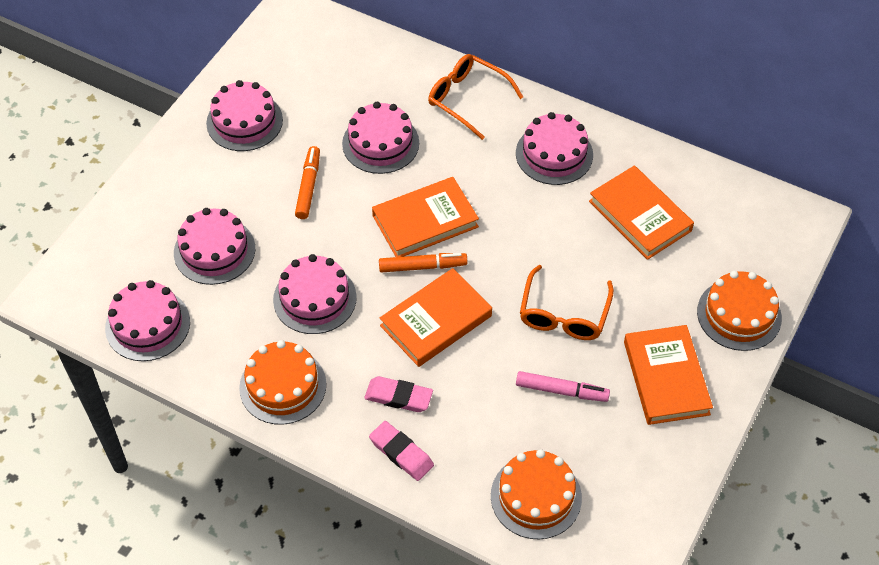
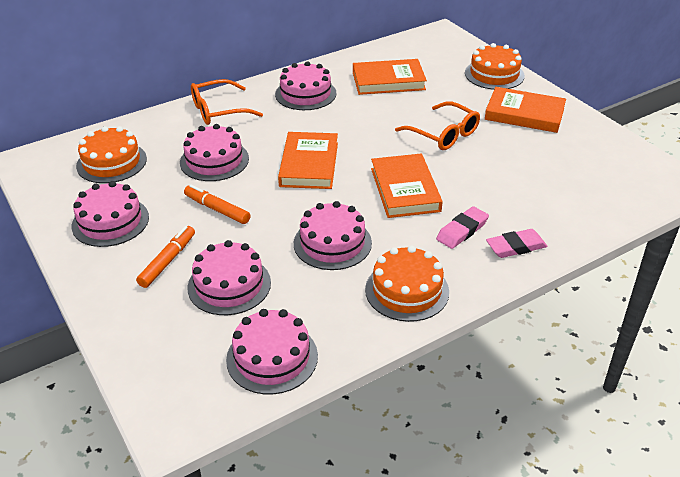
camera: 60 degrees left, 15 degrees down
(422, 267) = (350, 179): orange marker -> orange marker (168, 261)
(536, 496) = (591, 196): orange cake -> orange cake (111, 162)
(561, 391) = (507, 156): pink marker -> none

